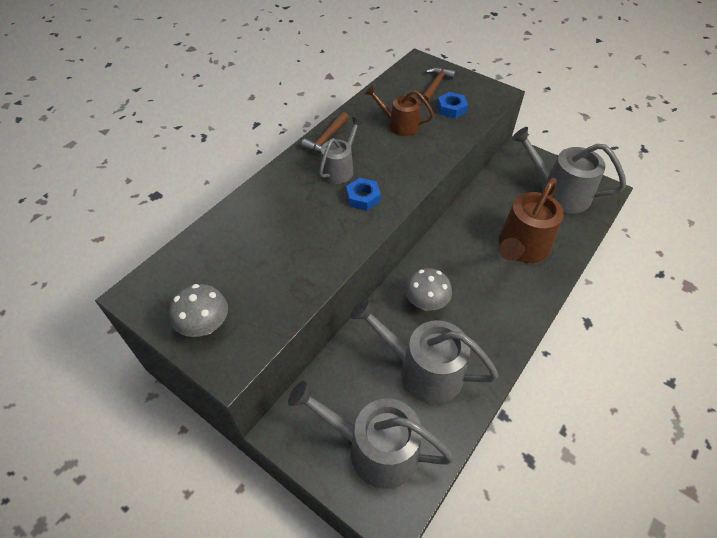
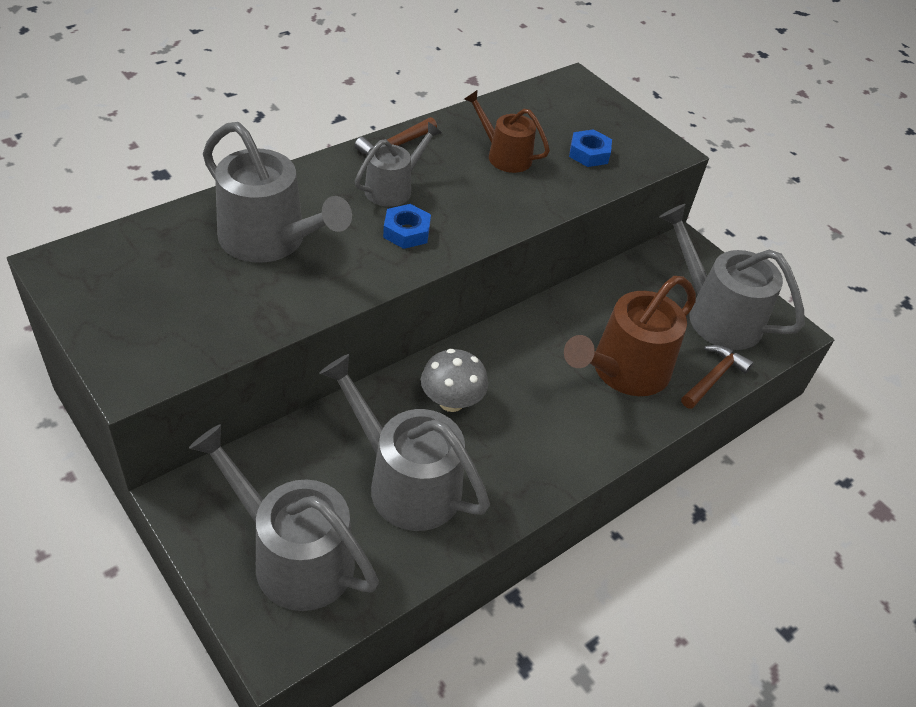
camera: 10 degrees right, 5 degrees down
(205, 325) = (127, 324): grey mushroom -> none
(275, 231) = (269, 240): none -> grey watering can
(435, 85) = (582, 118): brown hammer -> brown hammer (713, 377)

